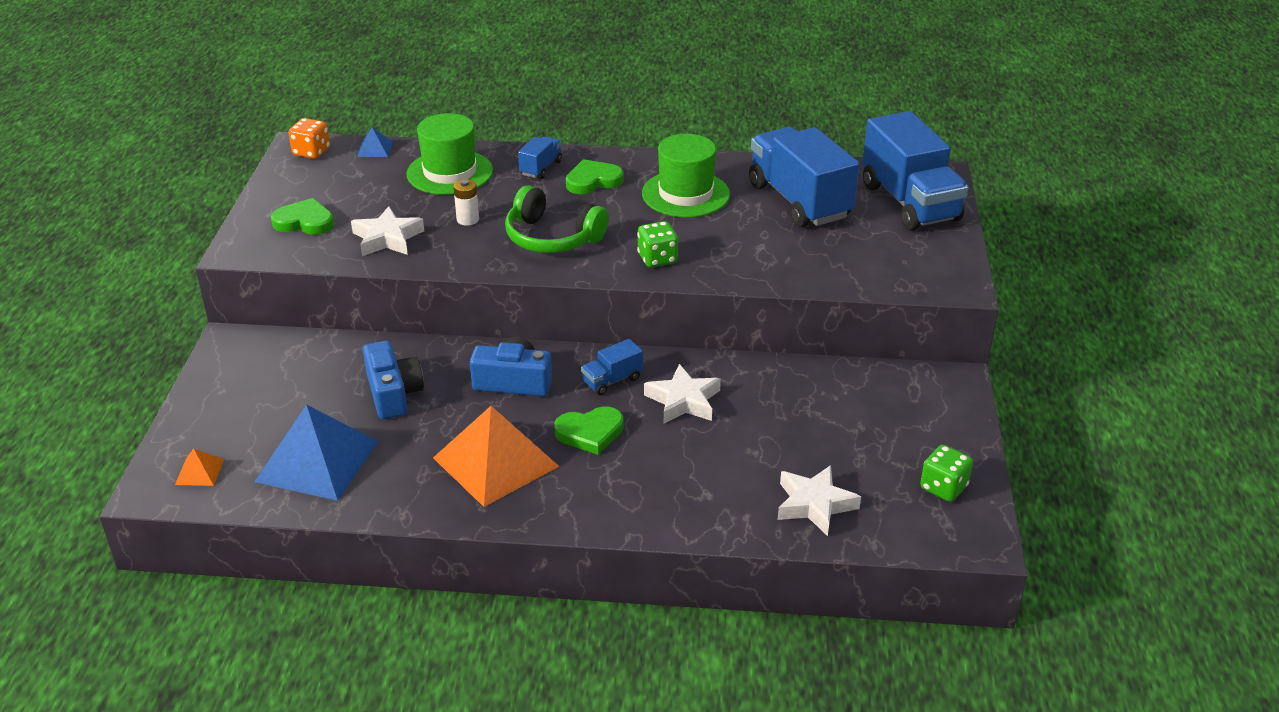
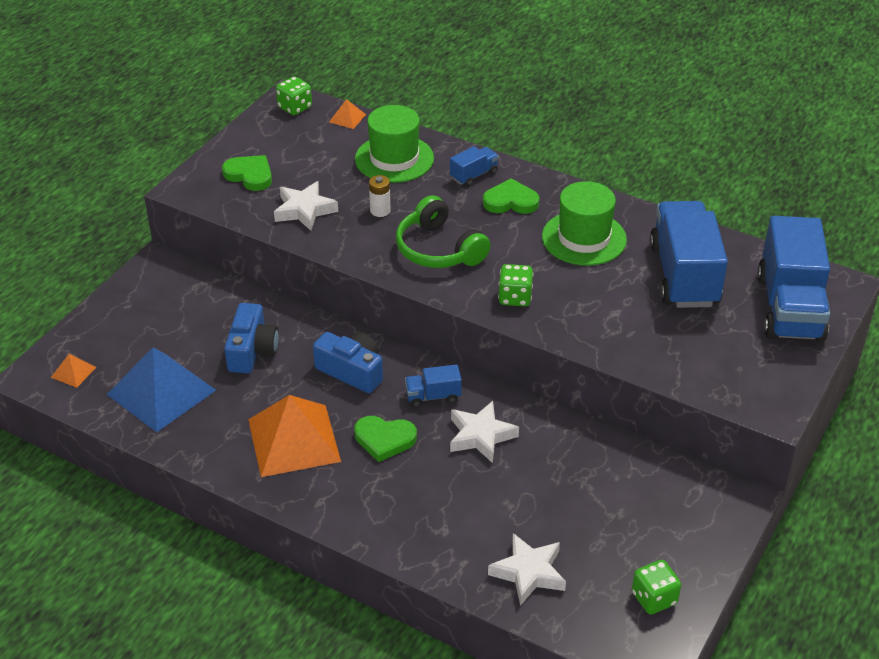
camera: 25 degrees right, 5 degrees up
(311, 152) = (295, 107): orange dice -> green dice
(375, 149) = (347, 118): blue pyramid -> orange pyramid

